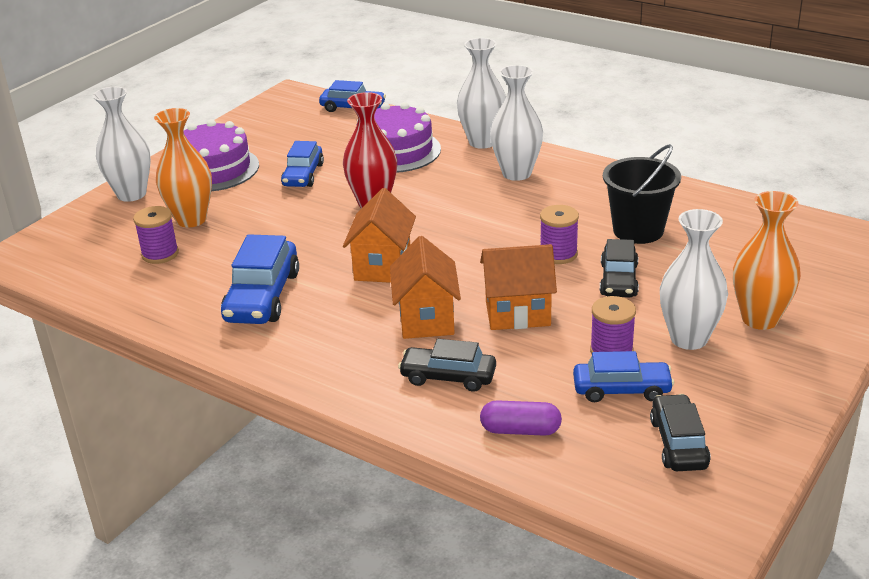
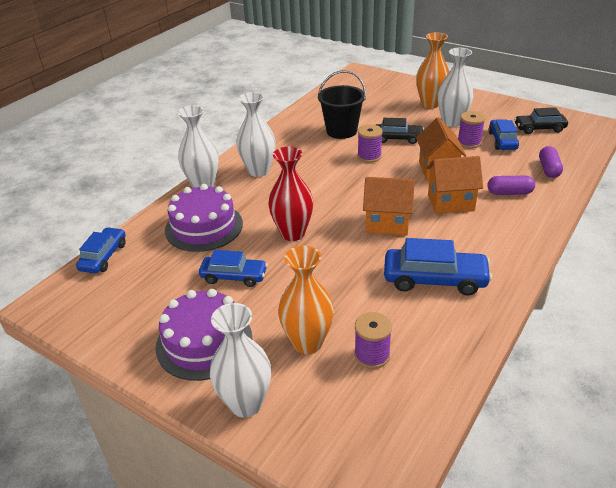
camera: 90 degrees left, 5 degrees up
(448, 377) = (509, 192): black car -> purple capsule

